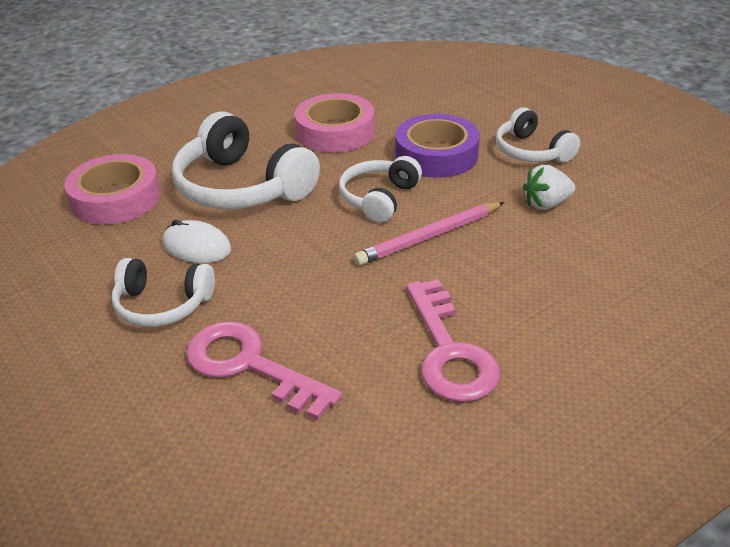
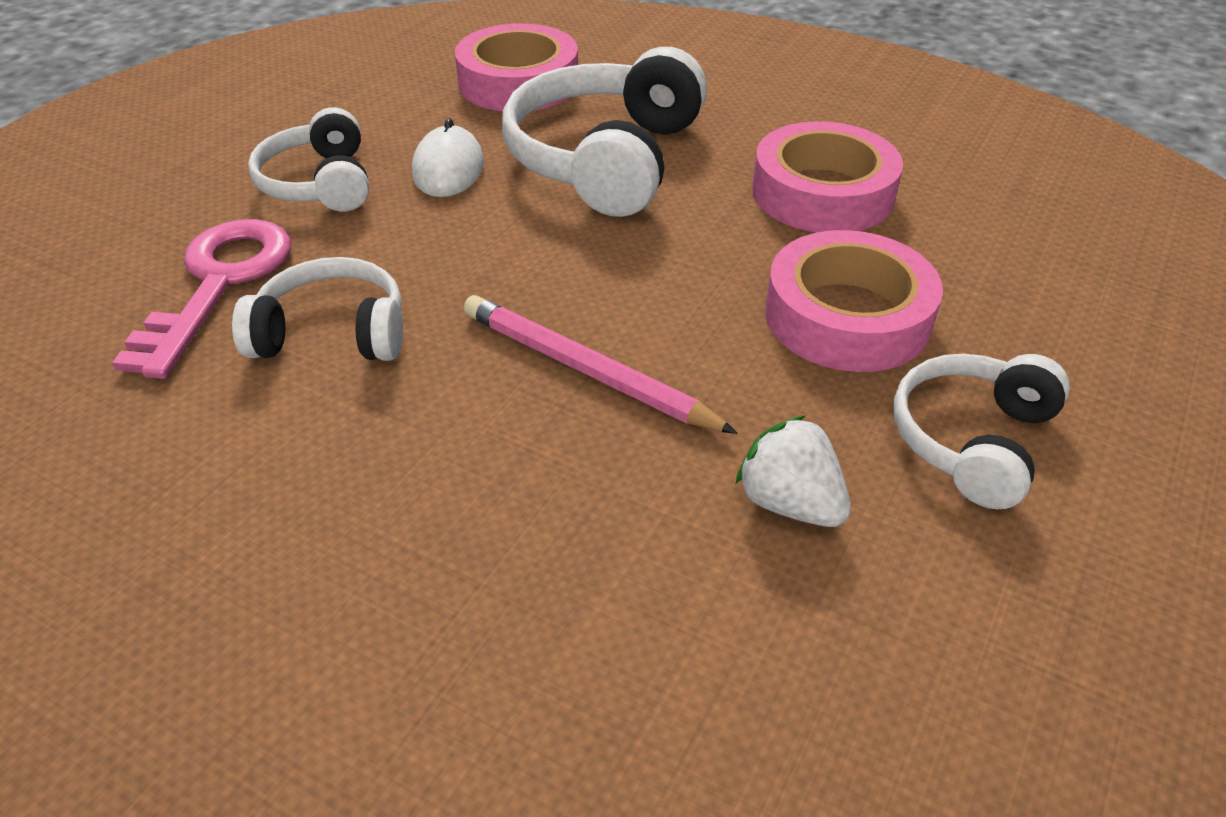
camera: 65 degrees right, 5 degrees up
(379, 198) = (662, 288): white headphones -> white headphones (332, 333)
(436, 155) = (847, 316): purple tape -> pink tape
(449, 351) = (291, 467): pink key -> none

